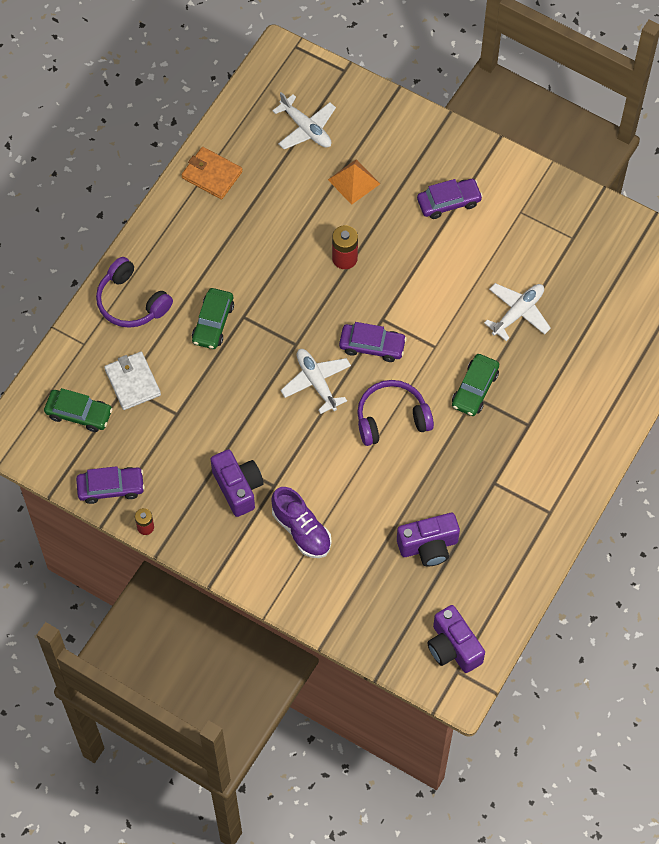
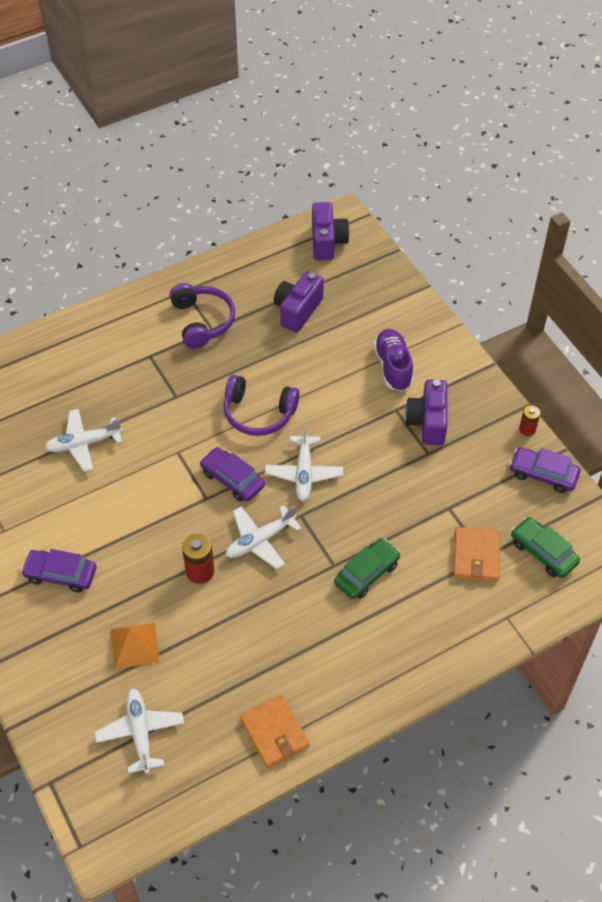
camera: 150 degrees left, 10 degrees down
(131, 302) = (437, 635): purple headphones -> purple headphones (202, 321)
(132, 382) = (476, 556): white wallet -> orange wallet
(314, 306) = (260, 540): none -> white plane
(428, 546) = (297, 310): purple camera -> purple camera turned 75 degrees counterclockwise
(474, 389) = (171, 402): green car -> none

